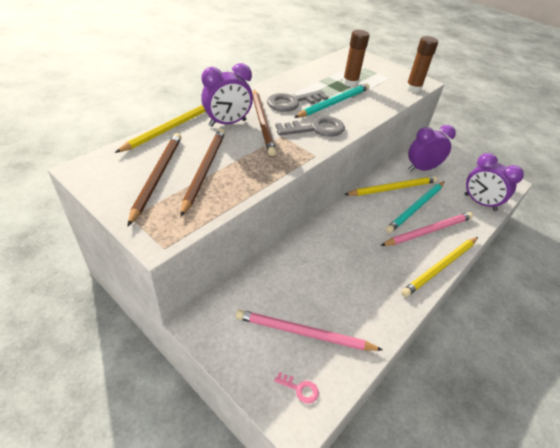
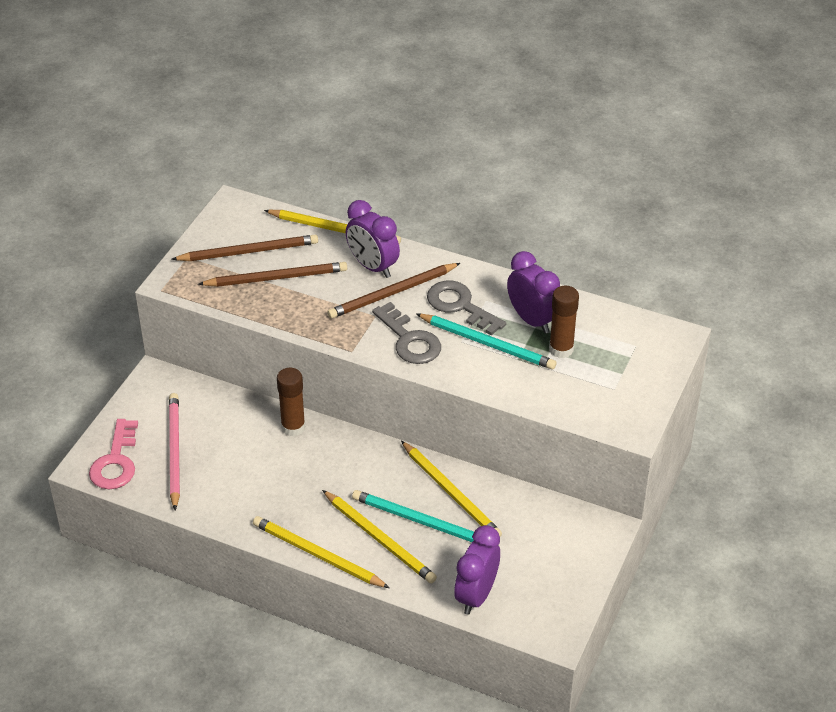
camera: 75 degrees right, 0 degrees up
(300, 389) = (116, 462): pink key -> pink key, size x2.13
(413, 88) = (598, 420): brown glue stick -> brown glue stick (293, 427)
(422, 169) = (522, 521): purple clock -> purple clock (532, 320)
(428, 231) = (380, 539): pink pencil -> yellow pencil

